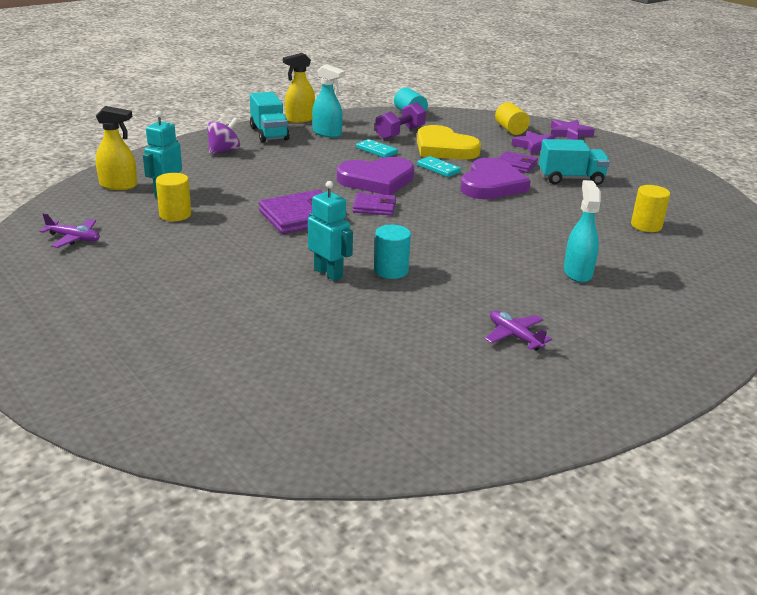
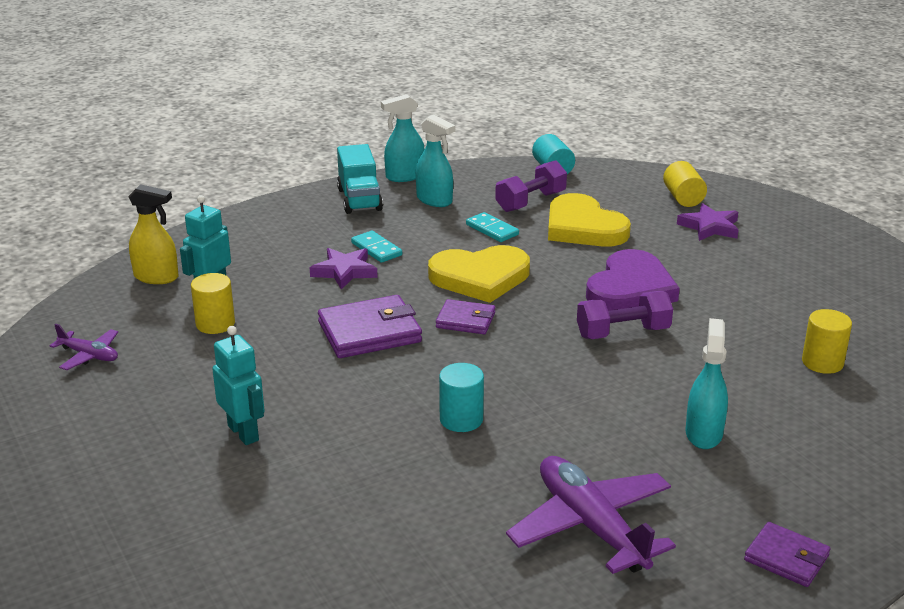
camera: 10 degrees right, 0 degrees up
(224, 151) = (296, 226): purple spinning top -> none
(300, 119) = (404, 176): yellow spray bottle -> turquoise spray bottle
(328, 273) = (382, 420): turquoise robot -> turquoise robot (243, 433)
(377, 180) = (480, 277): purple heart -> yellow heart
(438, 169) = (566, 261): turquoise domino -> turquoise domino (376, 249)
(495, 211) = (623, 333): none -> purple dumbbell
(514, 336) = (591, 526): purple plane -> purple plane, size x1.96
(516, 164) = (673, 257): purple wallet -> purple wallet (786, 558)
(569, 133) = (764, 206): purple star -> purple star (344, 271)
(571, 179) = (742, 282): turquoise truck -> none

